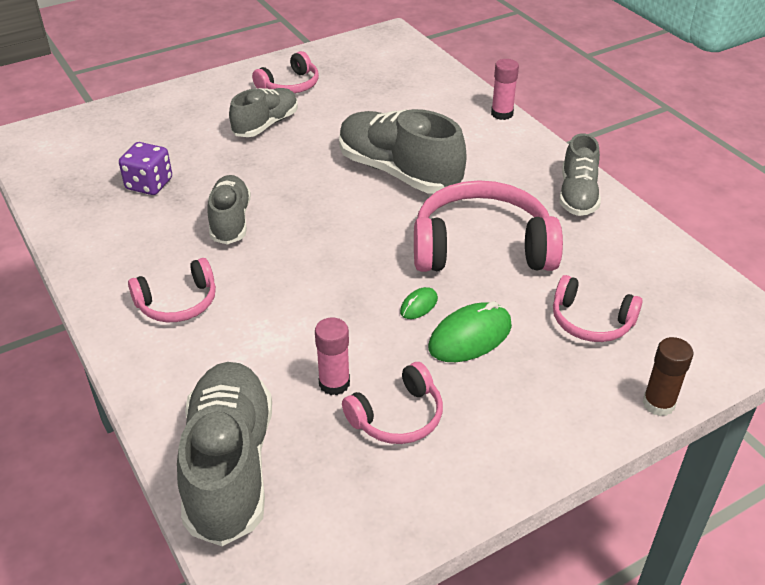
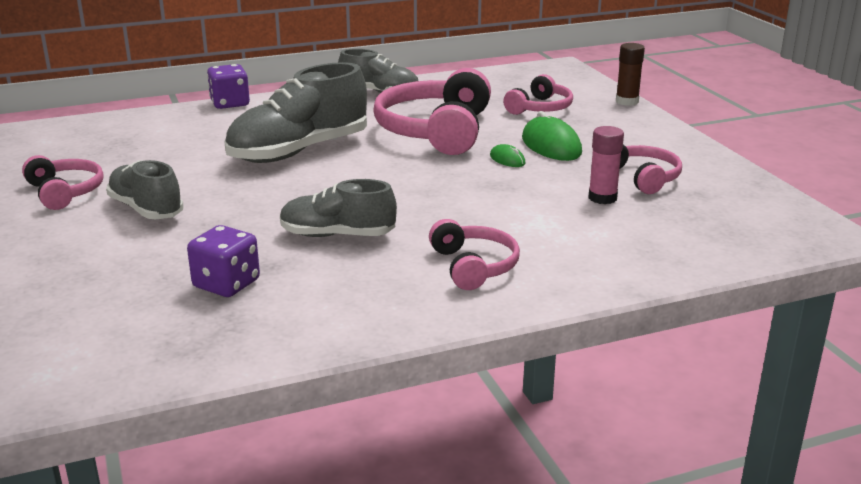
camera: 80 degrees left, 15 degrees down
(230, 466) = (704, 244): grey shoe -> none
(502, 114) = (230, 103): pink glue stick -> purple dice

